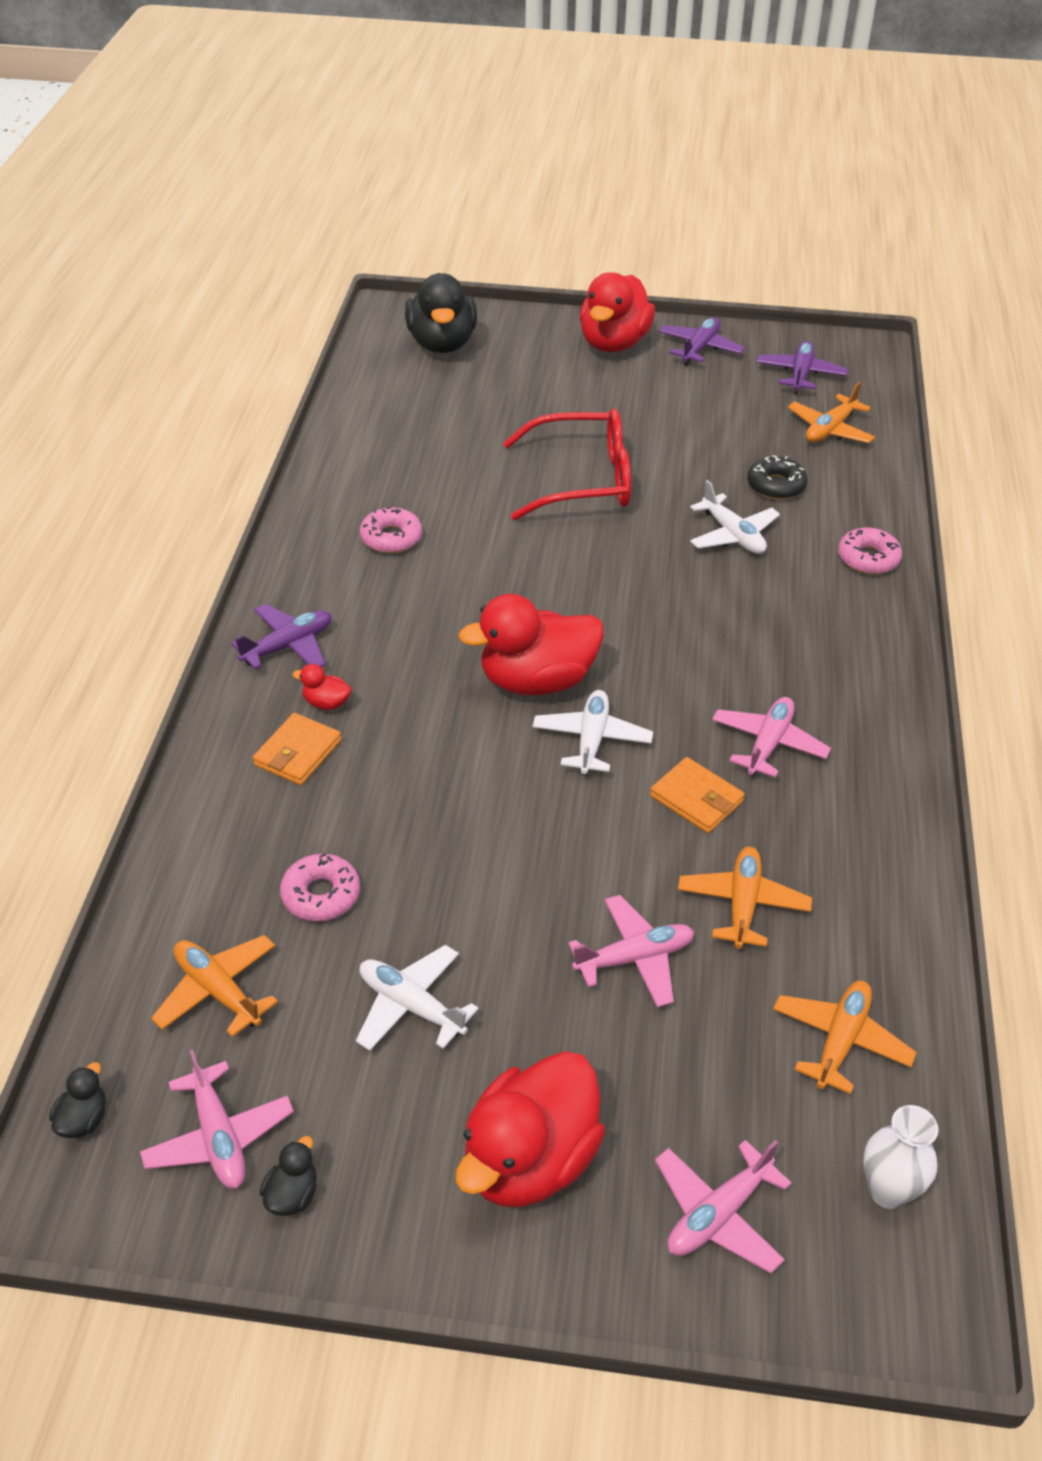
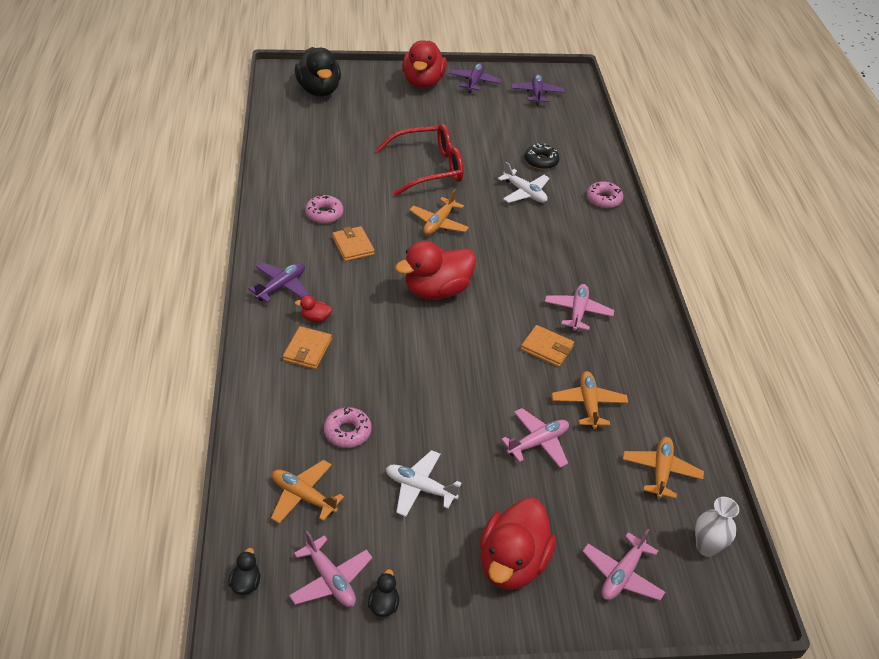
camera: 15 degrees left, 0 degrees up
(421, 594) = (353, 246): none -> orange wallet
(591, 740) = (478, 321): white plane -> none
(830, 429) = (562, 125): orange plane -> orange plane (439, 223)

